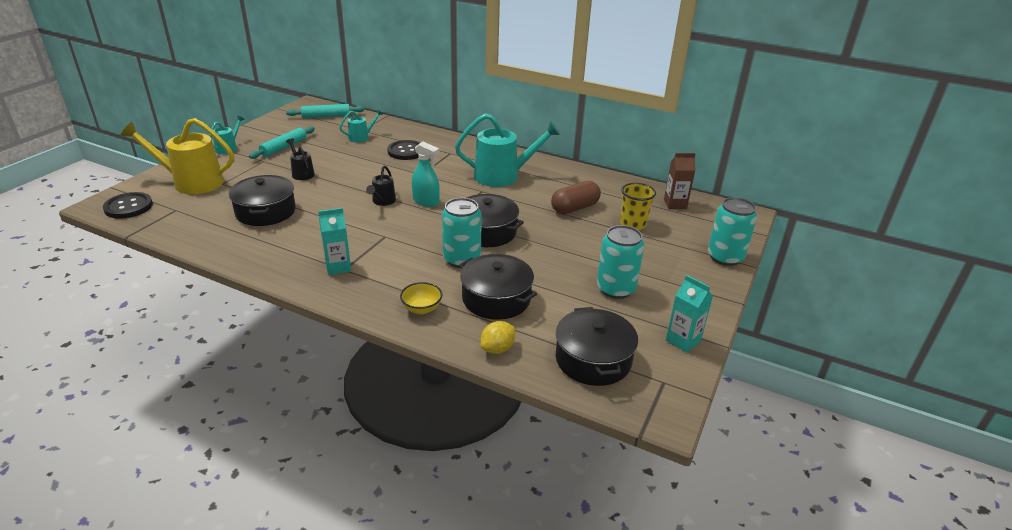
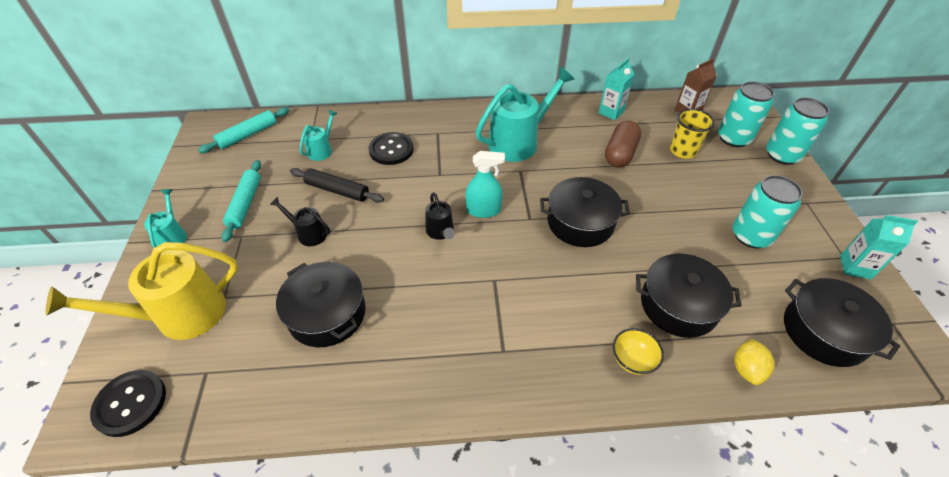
camera: 30 degrees left, 15 degrees up
(338, 267) = (494, 351): turquoise carton -> turquoise carton (611, 112)
(345, 159) = (337, 190): none -> black rolling pin
(462, 259) = (597, 271): turquoise can -> turquoise can (733, 138)

